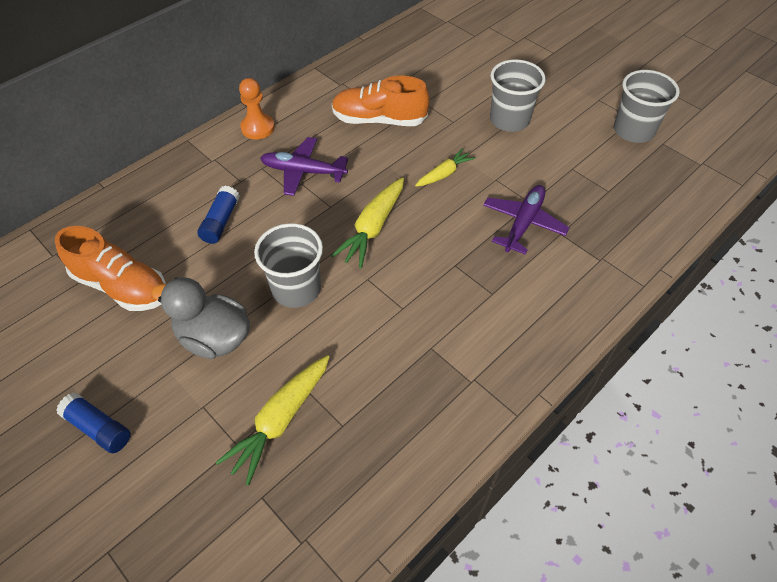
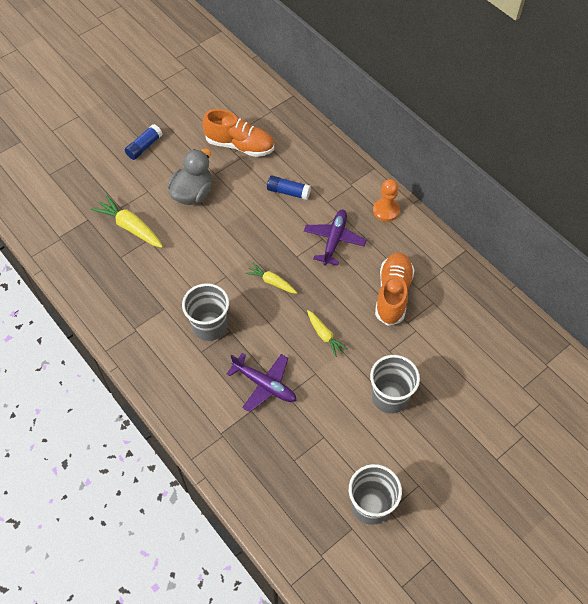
camera: 95 degrees right, 5 degrees up
(122, 286) = (240, 145): orange shoe -> orange shoe turned 105 degrees counterclockwise
(296, 289) = (223, 235): grey cup -> grey cup (209, 326)
(372, 228) = (271, 282): yellow carrot -> yellow carrot, size x0.62

